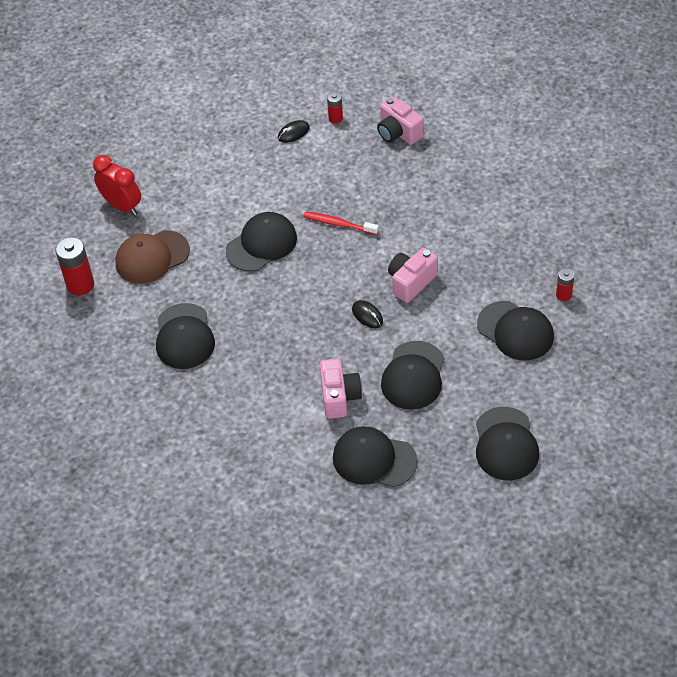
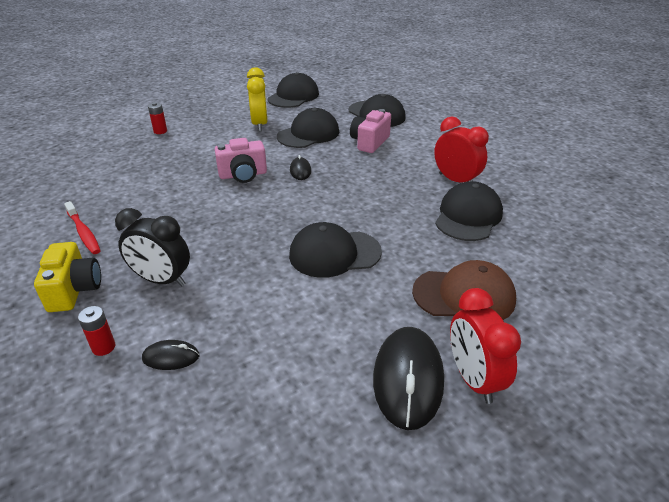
camera: 150 degrees left, 15 degrees down
(80, 285) = (569, 306): red battery -> none
(157, 188) = (408, 379): none -> black mouse
(218, 380) = (456, 180): none -> red clock
(339, 224) = (245, 236): red toothbrush -> red toothbrush (84, 233)
(354, 165) = (162, 280): none -> black clock
(398, 132) = (74, 290): pink camera -> yellow camera
(480, 364) = (260, 124): none -> yellow clock
(515, 331) = (216, 128): black cap -> none

